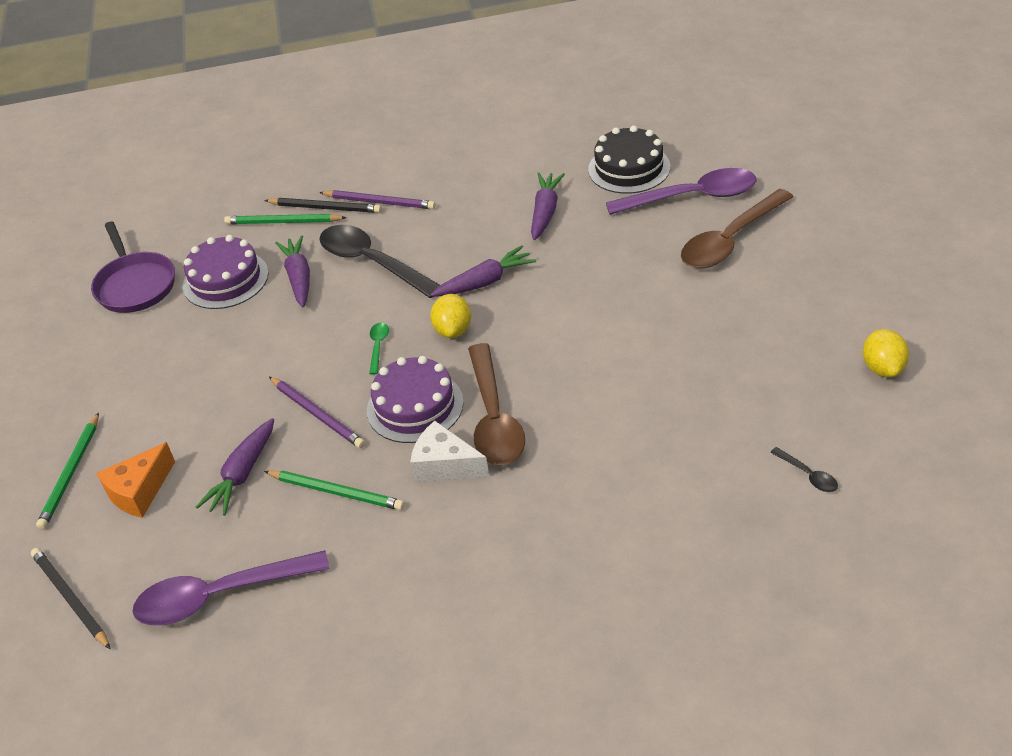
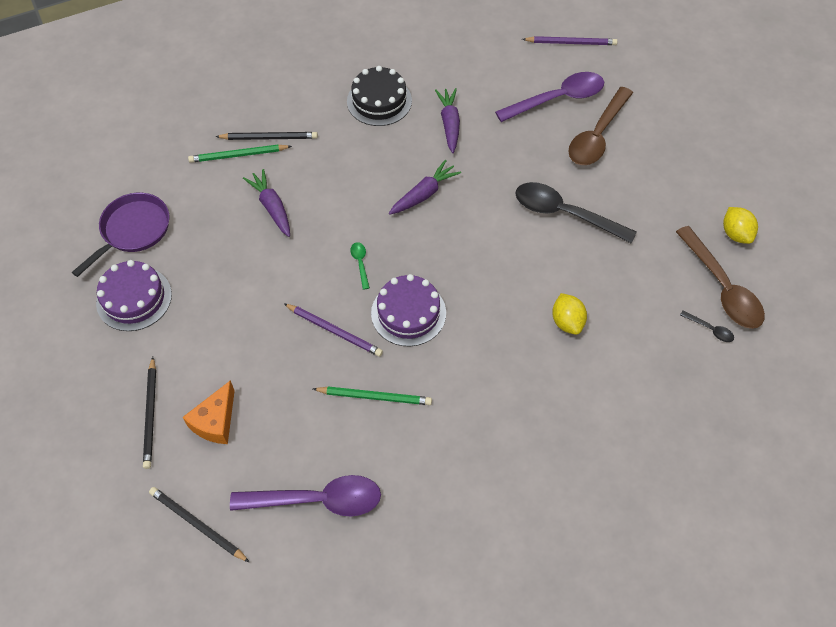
camera: 20 degrees left, 15 degrees up
(71, 473) = (151, 414): green pencil -> black pencil
(135, 285) = (133, 230): purple pan -> purple pan turned 105 degrees counterclockwise
(220, 595) = (317, 500): purple spoon -> purple spoon turned 150 degrees counterclockwise
(225, 279) = (210, 216): purple cake -> purple cake (134, 298)
(242, 474) = (294, 393): purple carrot -> none
(372, 262) = (327, 186): black spoon -> black spoon (565, 214)
(379, 202) = (312, 128): purple pencil -> purple pencil (571, 43)
(445, 465) = (449, 361): white cheese -> none
(453, 330) = (414, 241): yellow lemon -> yellow lemon (567, 322)
(494, 418) = (472, 314): brown spoon -> brown spoon (721, 287)
(629, 168) = (501, 76): black cake -> black cake (379, 101)

